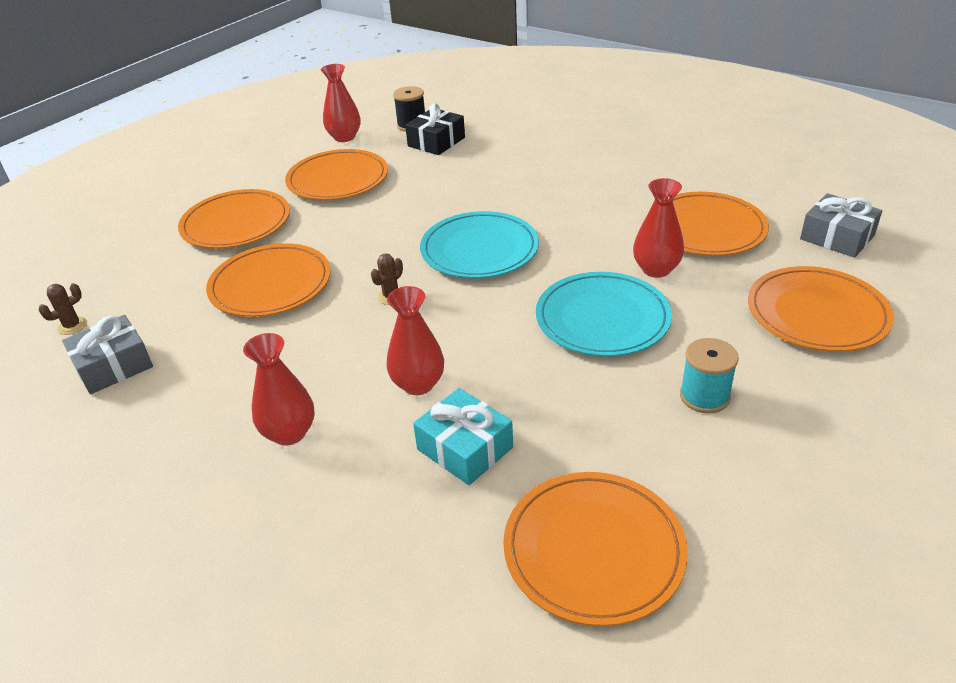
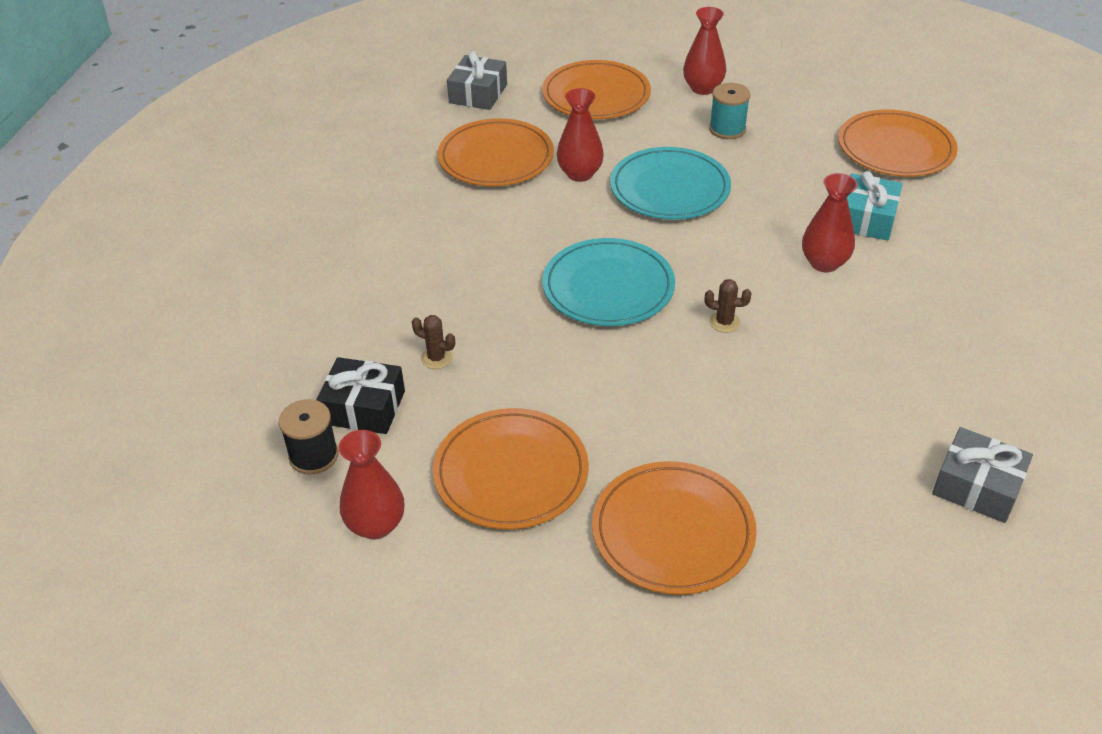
camera: 115 degrees left, 5 degrees up
(72, 326) = (962, 574): brown cactus -> brown cactus (436, 358)
(270, 285) = (768, 426): orange plate -> none
(289, 433) = (935, 314): red vase -> red vase (703, 88)

